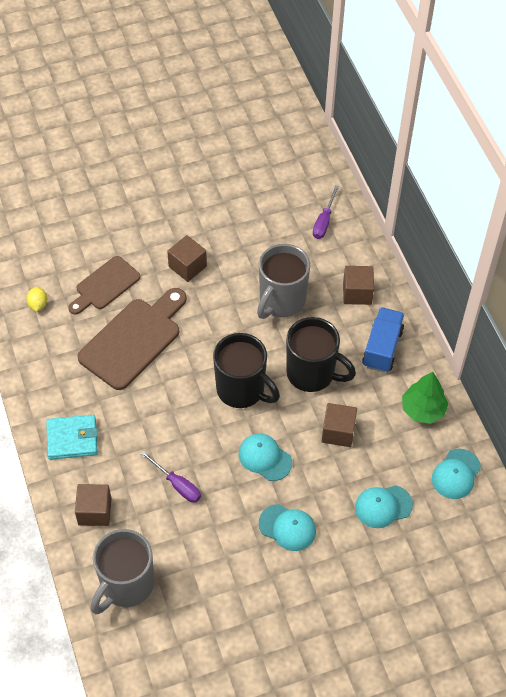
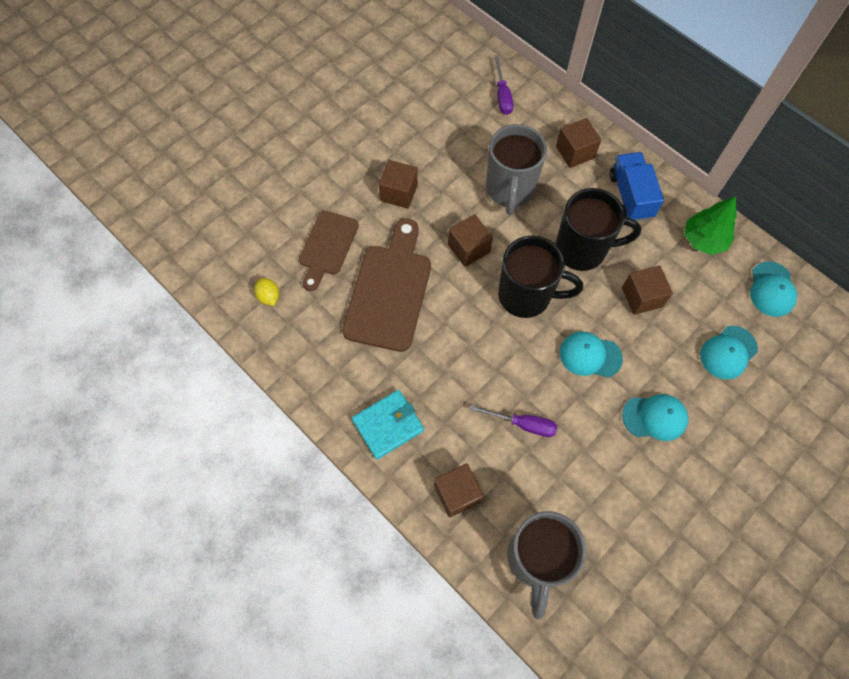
camera: 25 degrees left, 10 degrees up
(218, 333) = (468, 248): none -> brown cube

